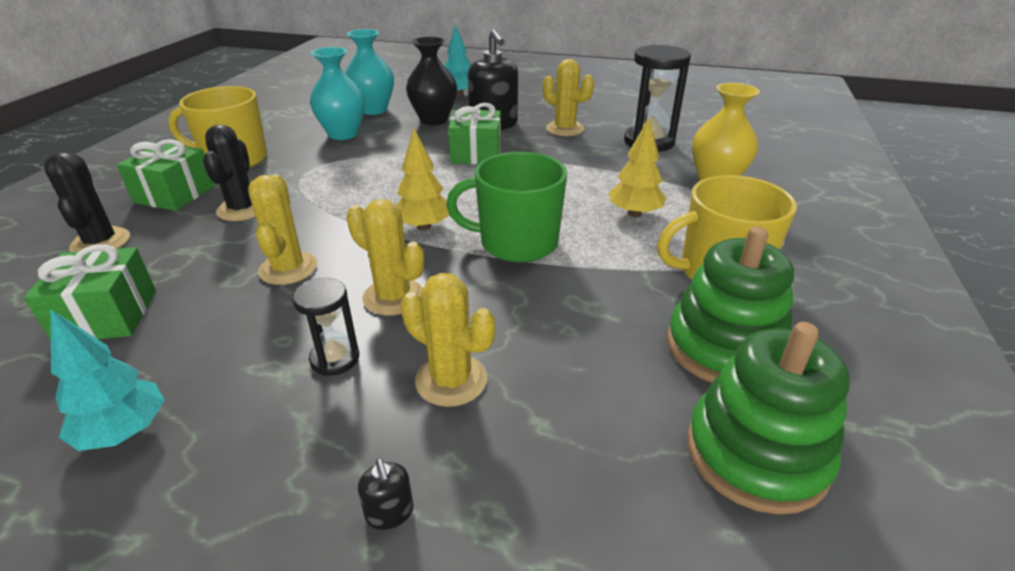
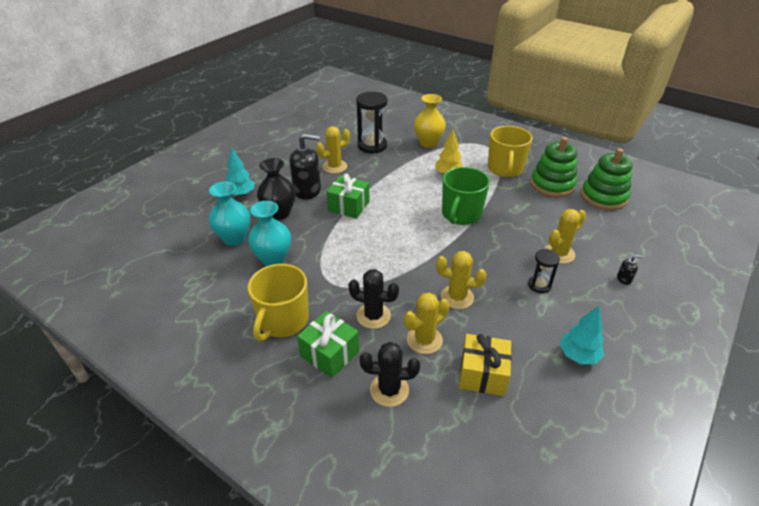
camera: 70 degrees left, 5 degrees up
(107, 316) = (482, 374): green gift -> yellow gift
(393, 297) = (496, 261): yellow cactus -> yellow cactus (424, 340)
(423, 227) = (431, 241): yellow tree -> none

